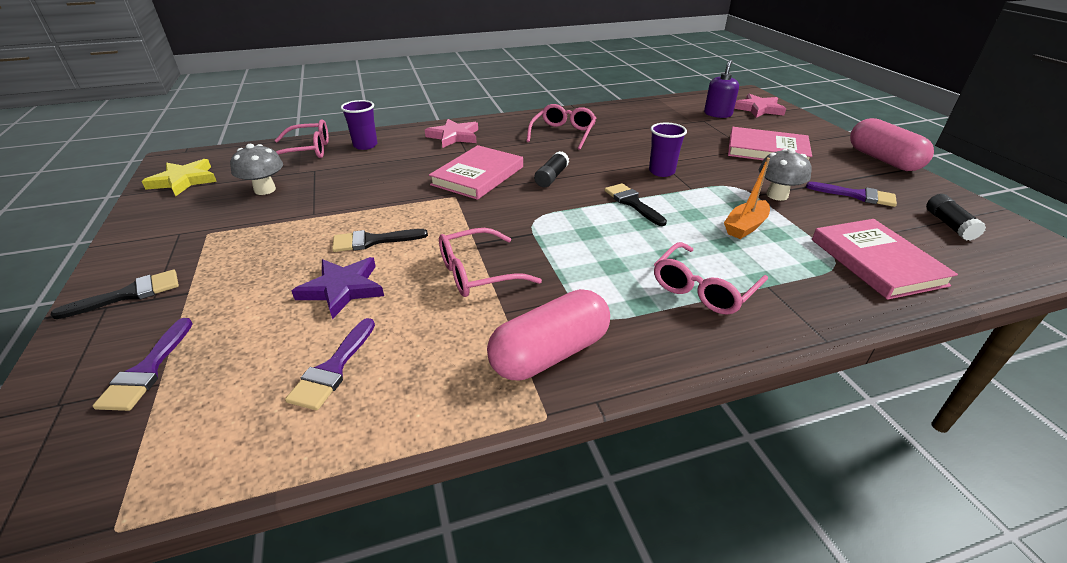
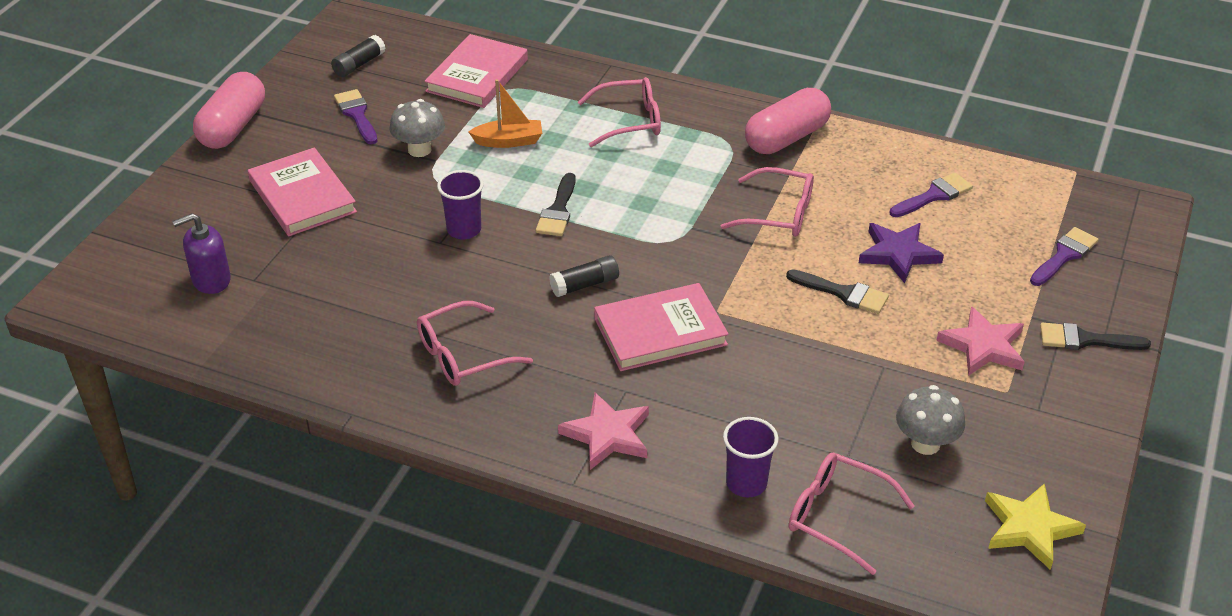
camera: 140 degrees left, 5 degrees up
(550, 353) = (786, 138): pink capsule -> pink capsule turned 45 degrees counterclockwise
(758, 109) = (143, 259): pink star -> pink star (983, 346)

